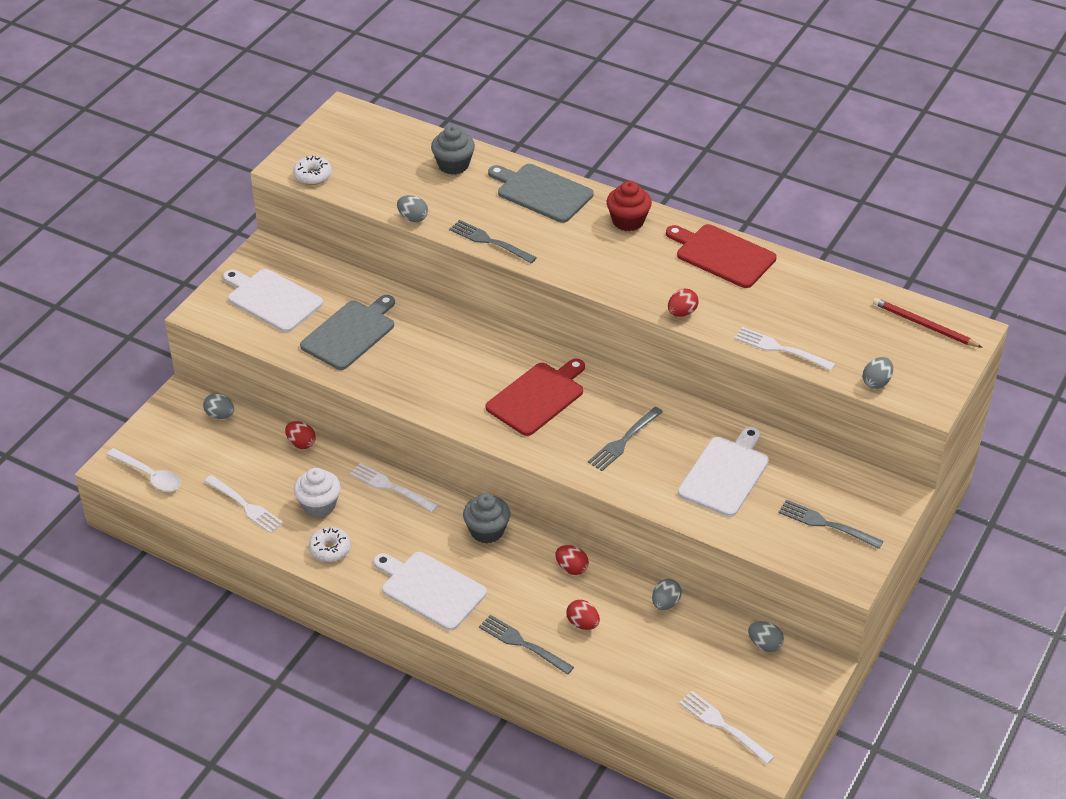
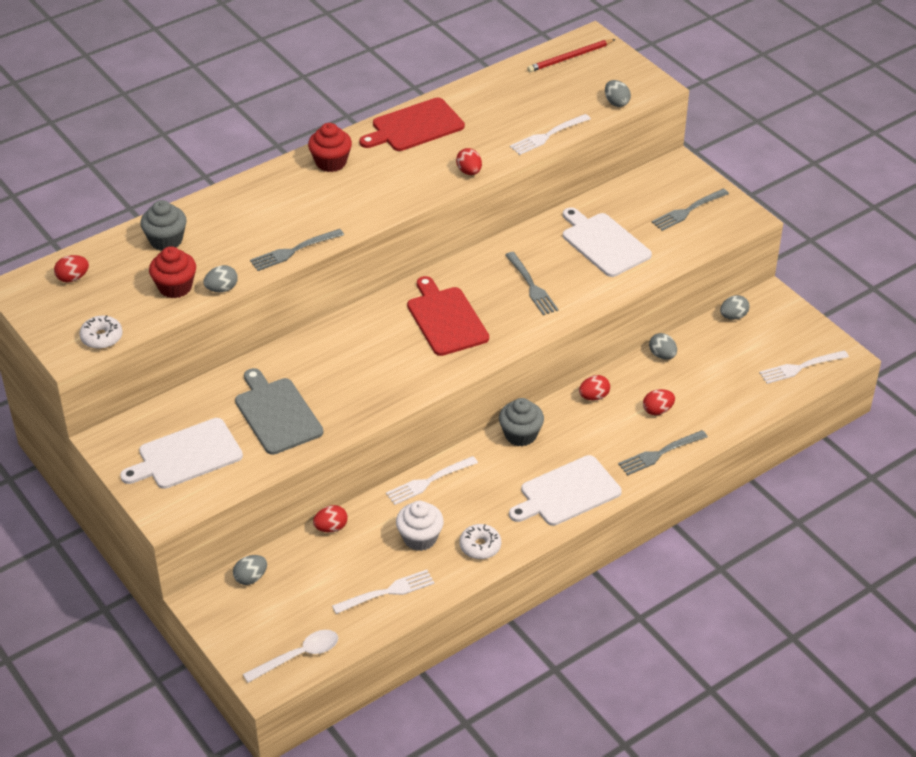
camera: 65 degrees left, 0 degrees up
(374, 134) = (73, 278): none -> red egg
(398, 191) = (175, 287): none -> red cupcake
(542, 192) = (251, 199): grey cutting board -> none

